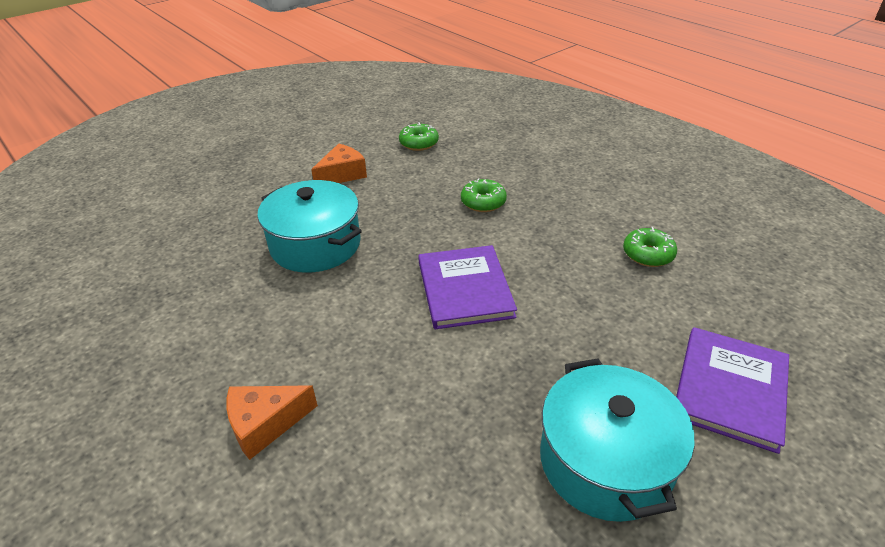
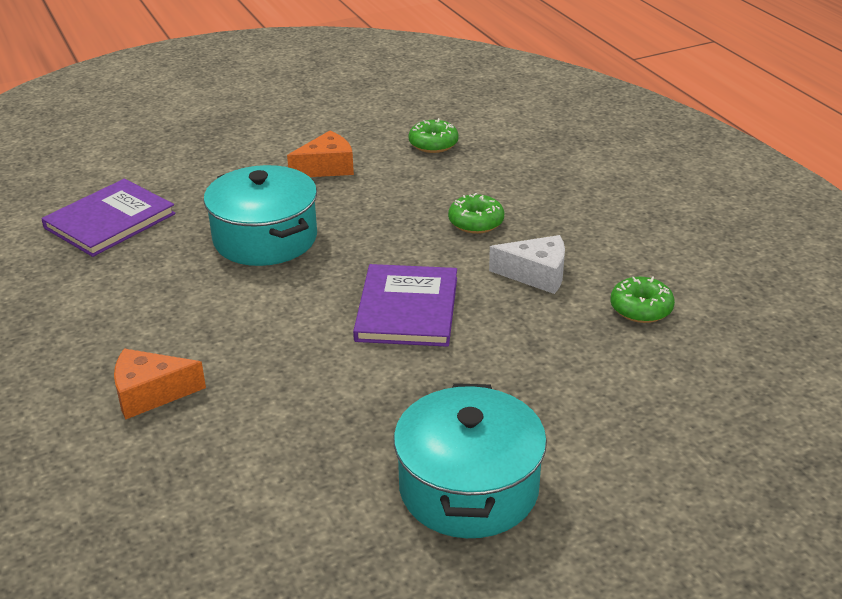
camera: 15 degrees right, 5 degrees down
(553, 239) = (536, 274): none -> white cheese
(730, 389) = (646, 454): purple book -> purple book (110, 221)

